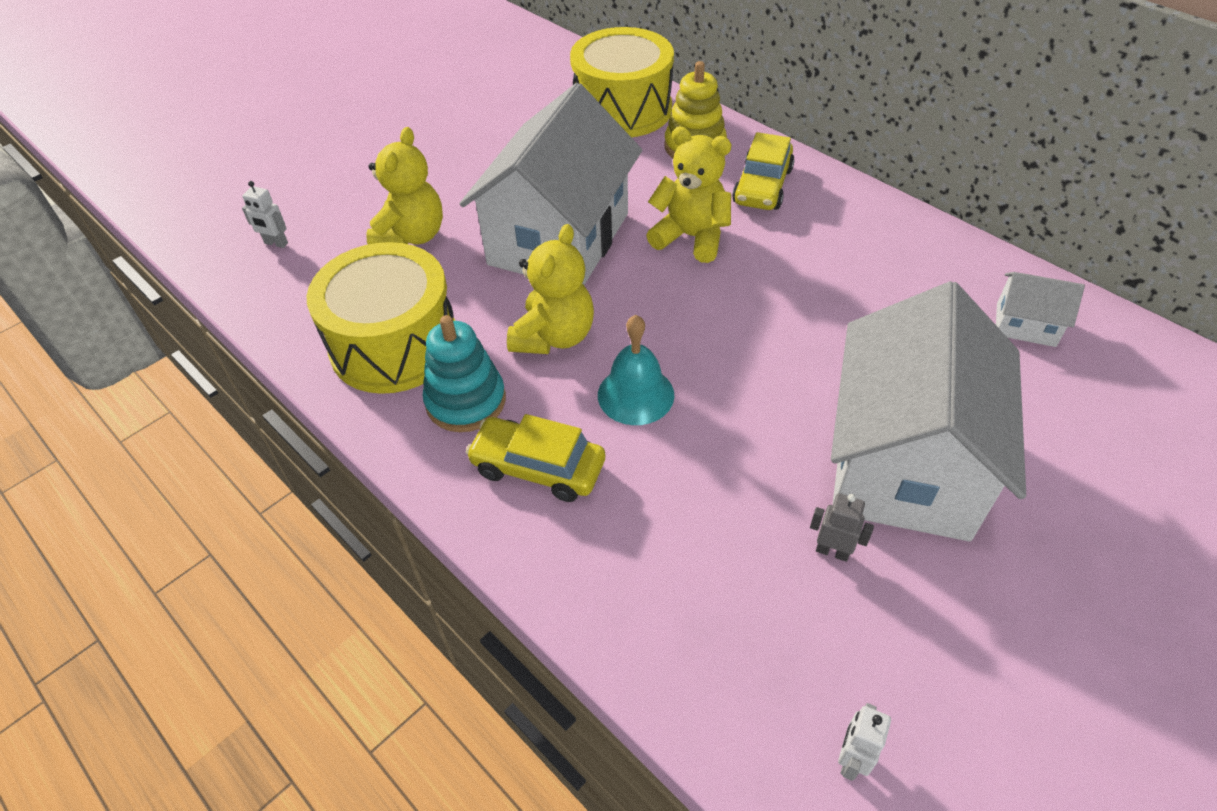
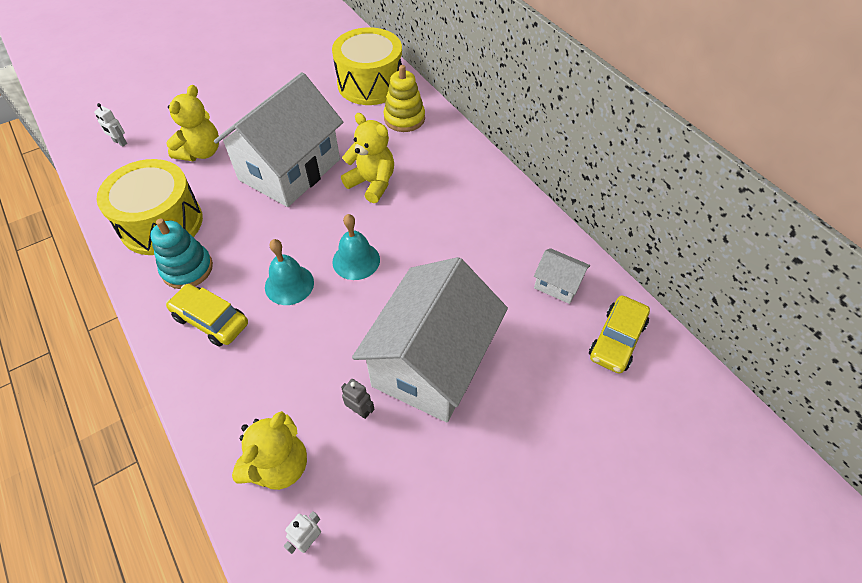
camera: 10 degrees right, 5 degrees up
(554, 336) = (257, 236): yellow teddy bear -> yellow teddy bear (279, 465)
(720, 344) = (356, 260): none -> turquoise bell
(762, 186) = (434, 155): yellow car -> yellow car (616, 340)

